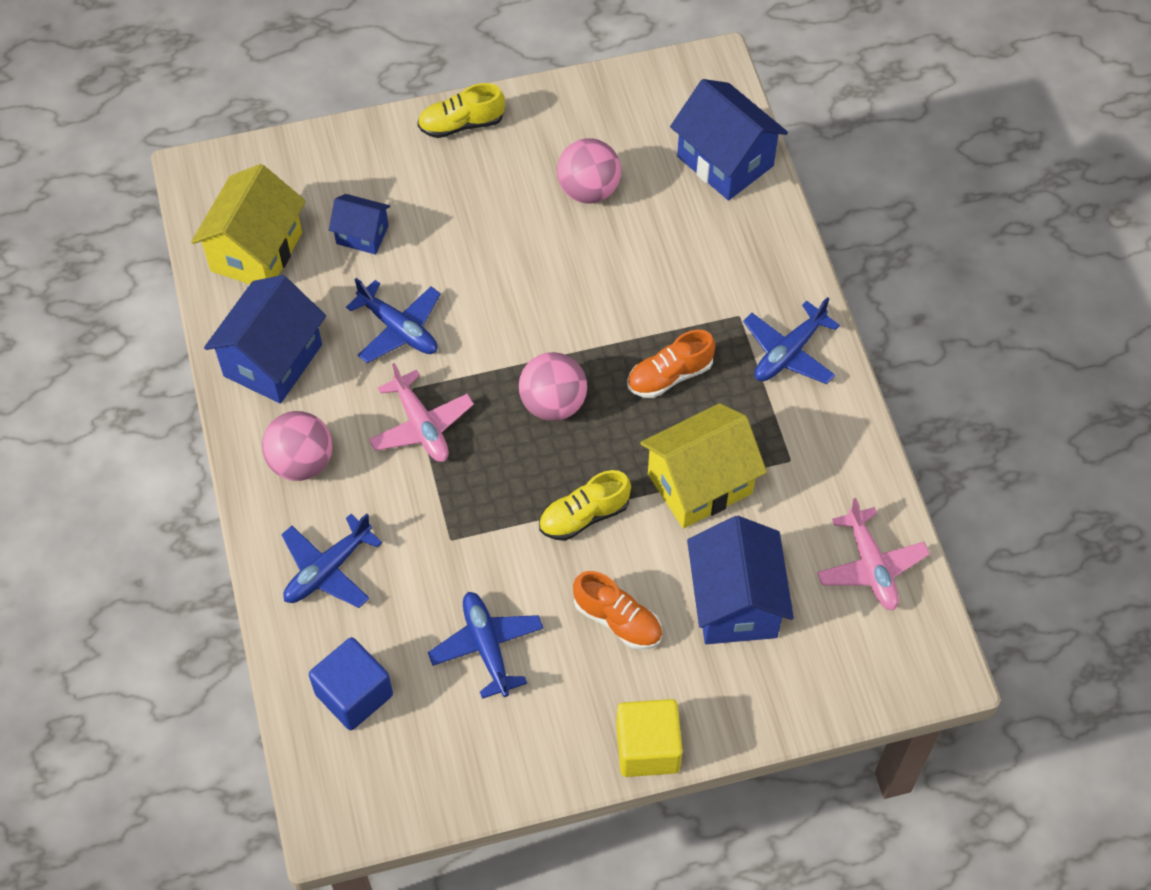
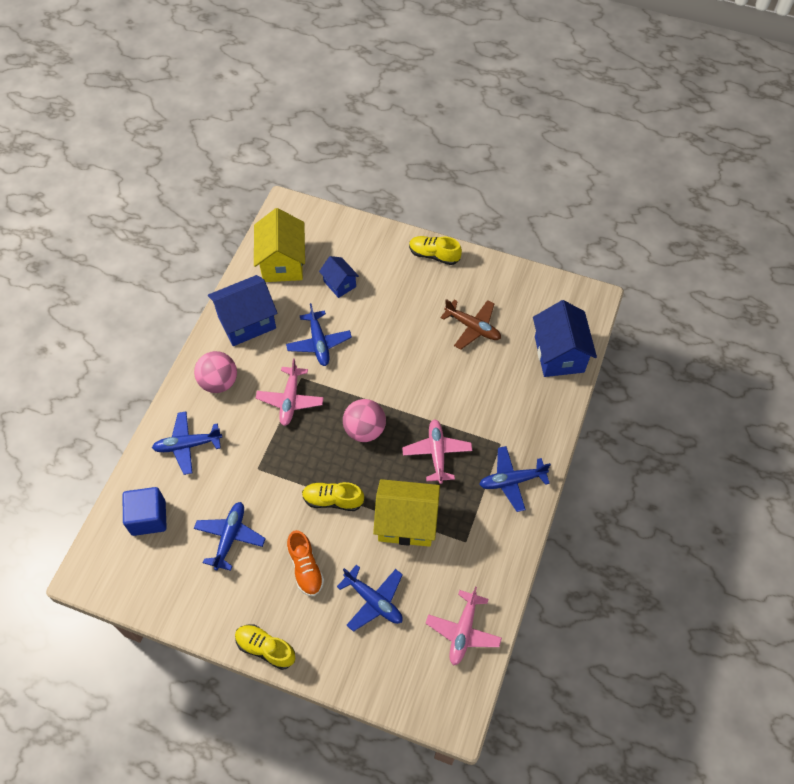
camera: 35 degrees right, 0 degrees up
(256, 252) = (282, 263): yellow house -> yellow house turned 60 degrees counterclockwise
(588, 190) = (472, 327): pink ball -> brown plane
(647, 748) = (266, 648): yellow cube -> yellow shoe
(669, 376) = (437, 453): orange shoe -> pink plane
(735, 602) = (373, 601): blue house -> blue plane

